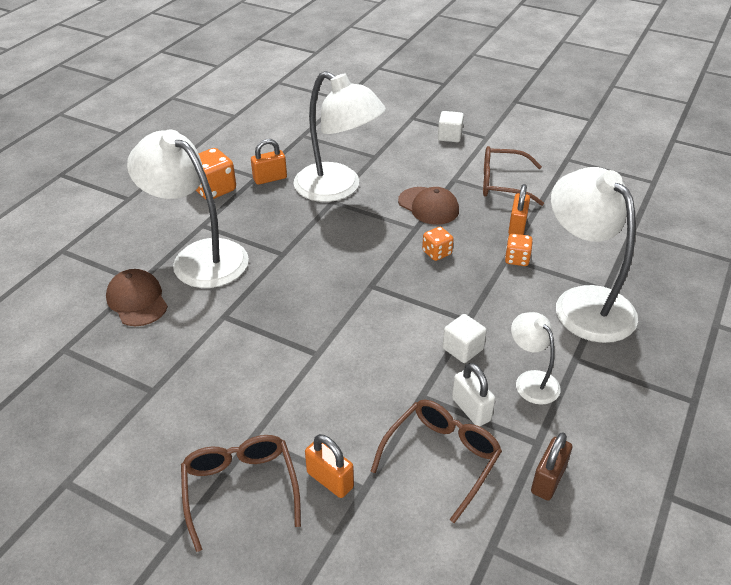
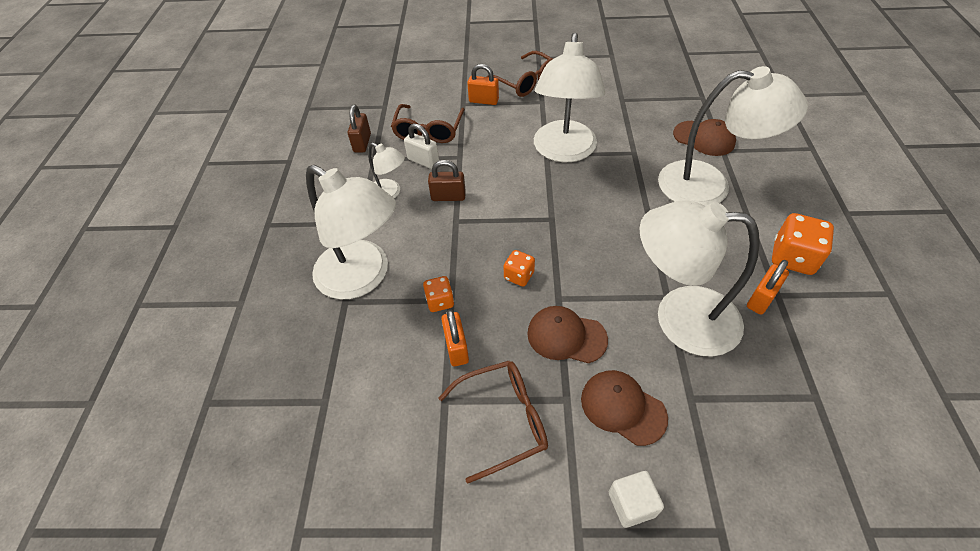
camera: 155 degrees right, 10 degrees up
(295, 349) = (564, 151): none -> white lamp
(421, 165) = (622, 408): none -> brown cap
(462, 349) = (448, 197): white cube -> brown padlock

